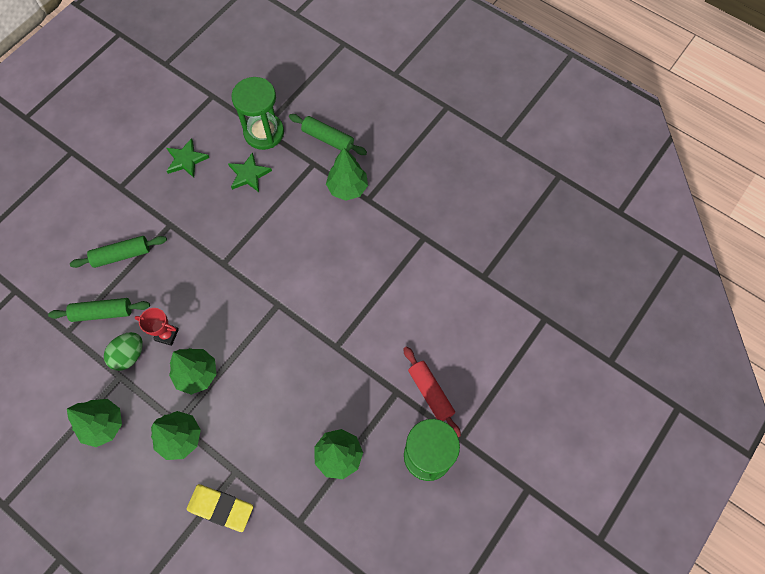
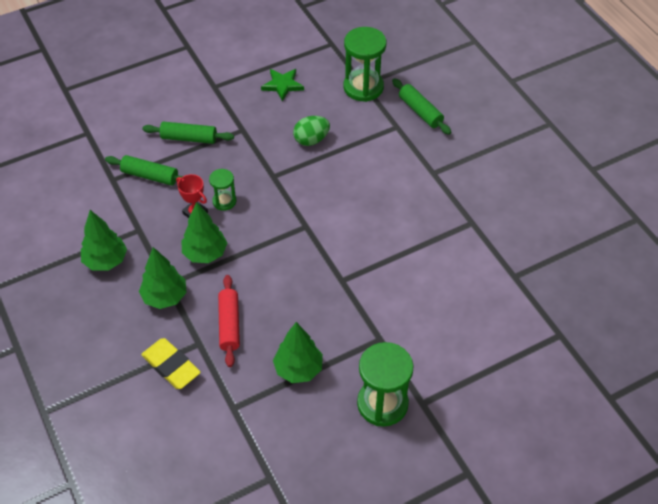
camera: 25 degrees right, 15 degrees down
(129, 355) = (155, 216): green egg -> green egg (311, 140)
(189, 310) = (224, 201): none -> green hourglass
(249, 174) = (332, 115): green star -> none
(347, 188) = (418, 157): green tree -> none
(430, 393) = (412, 353): red rolling pin -> red rolling pin (229, 324)

